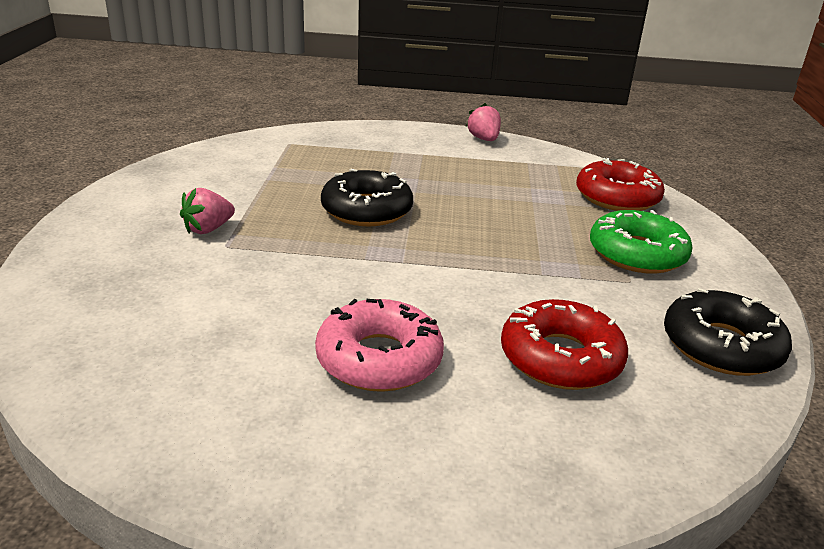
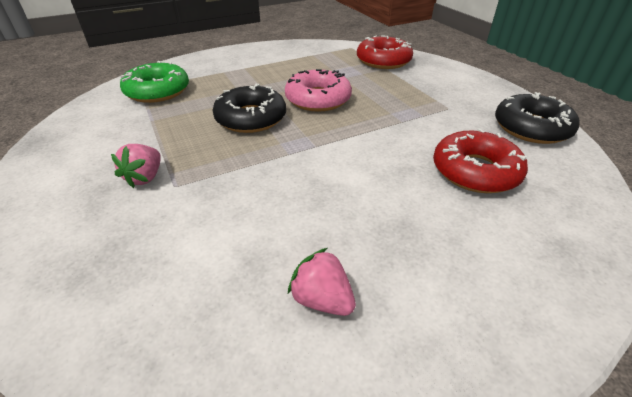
camera: 30 degrees left, 10 degrees up
(379, 359) = (382, 224): pink donut -> pink donut (318, 99)
(484, 139) = (271, 47): pink strawberry -> pink strawberry (322, 299)
(637, 254) = (432, 90): green donut -> green donut (157, 91)

